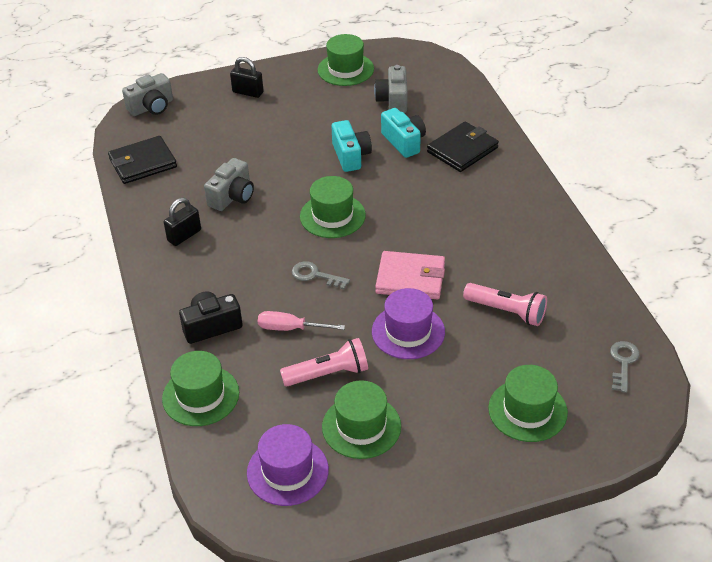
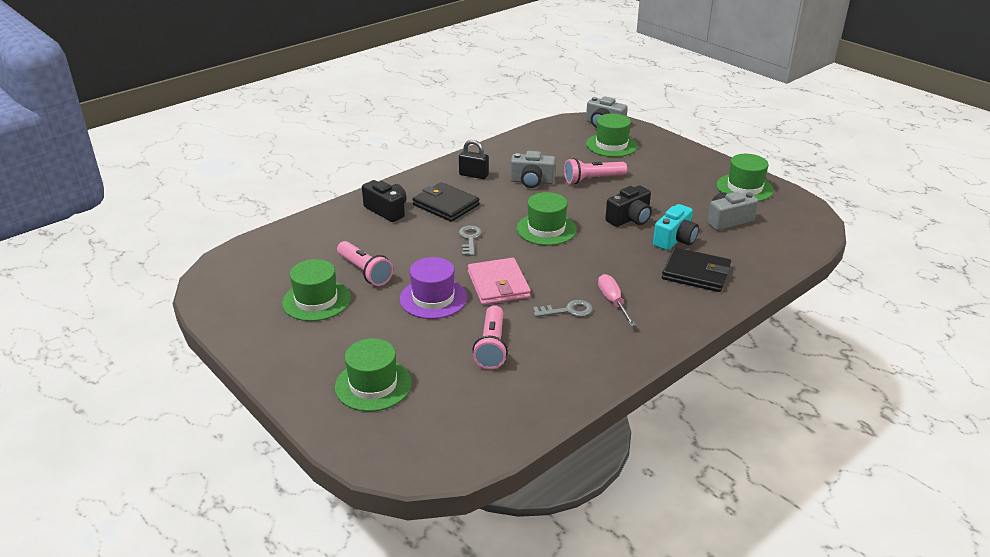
camera: 65 degrees right, 10 degrees down
(143, 163) = (538, 139): black wallet -> black wallet (446, 205)
(200, 395) = (317, 225): green hat -> green hat (611, 145)
(248, 92) = (663, 155): black padlock -> none
(260, 154) = (592, 179): none -> pink flashlight
(287, 471) = (259, 279): purple hat -> none
(290, 328) = (404, 243): pink screwdriver -> pink screwdriver (613, 301)
(351, 156) = (630, 219): turquoise camera -> black camera
(623, 363) = (466, 436): grey key -> grey key (568, 310)

